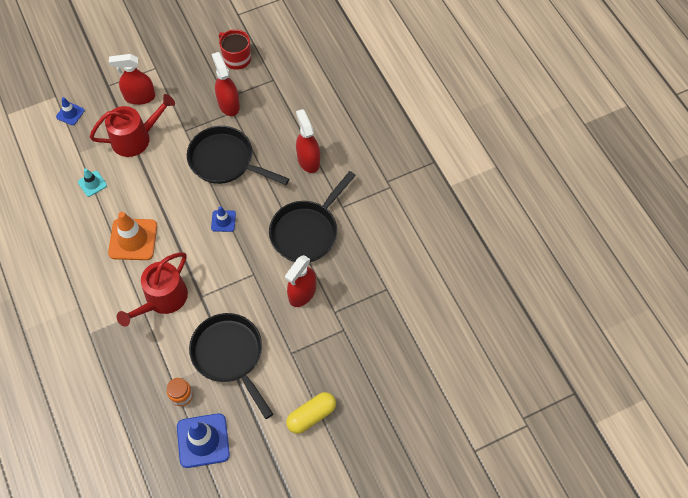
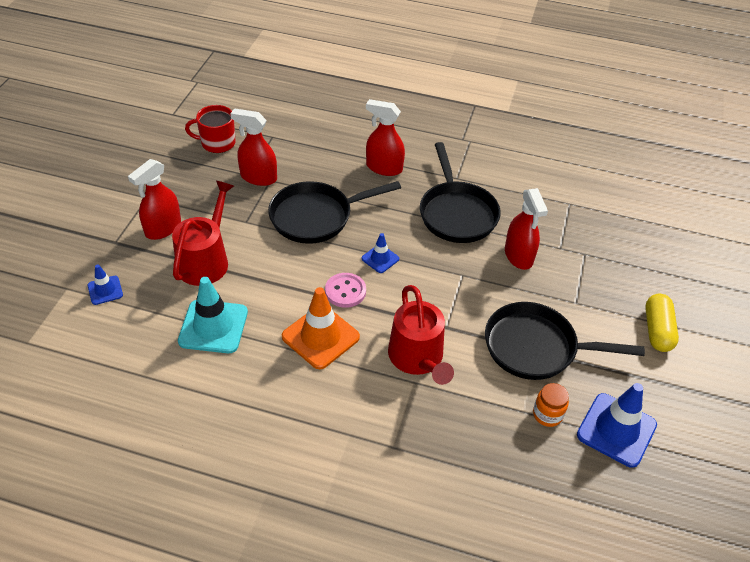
camera: 50 degrees left, 15 degrees down
(92, 183) = (213, 326): turquoise traffic cone -> turquoise traffic cone, size x1.89
(179, 224) = (345, 291): none -> pink button

